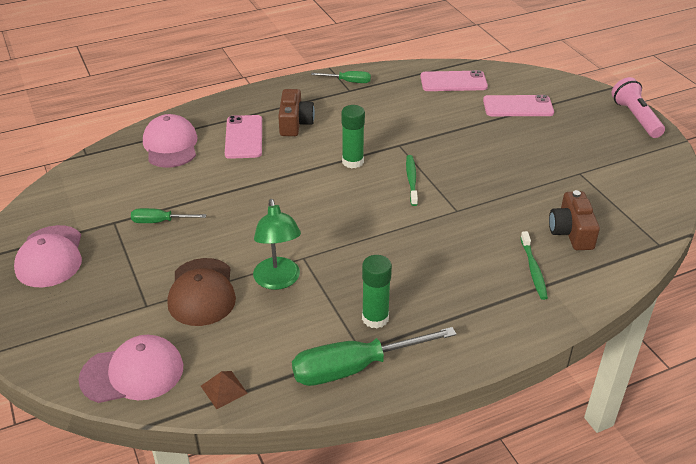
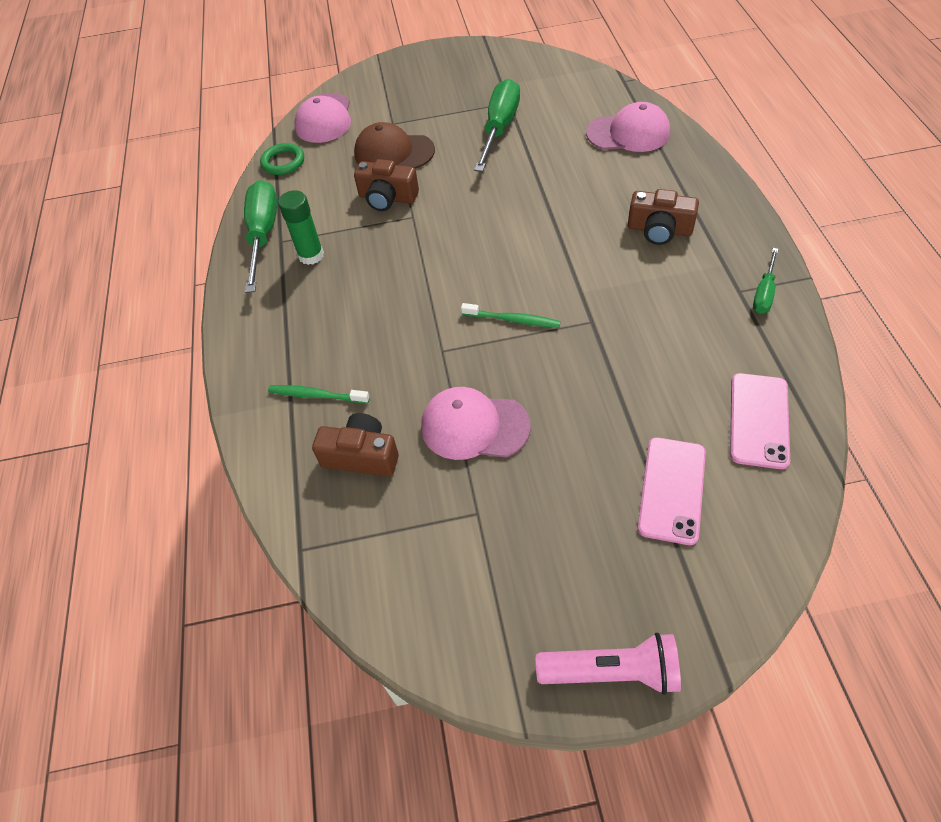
camera: 110 degrees right, 15 degrees up
(50, 257) = (473, 72): pink cap -> pink cap (474, 426)
(160, 222) = (499, 128): green screwdriver -> green screwdriver, size x1.89
(224, 389) = (283, 162): brown pyramid -> green ring
(244, 137) = (635, 186): pink phone -> none
(278, 281) = (387, 198): green lamp -> brown camera
(352, 161) = (564, 272): green glue stick -> none

